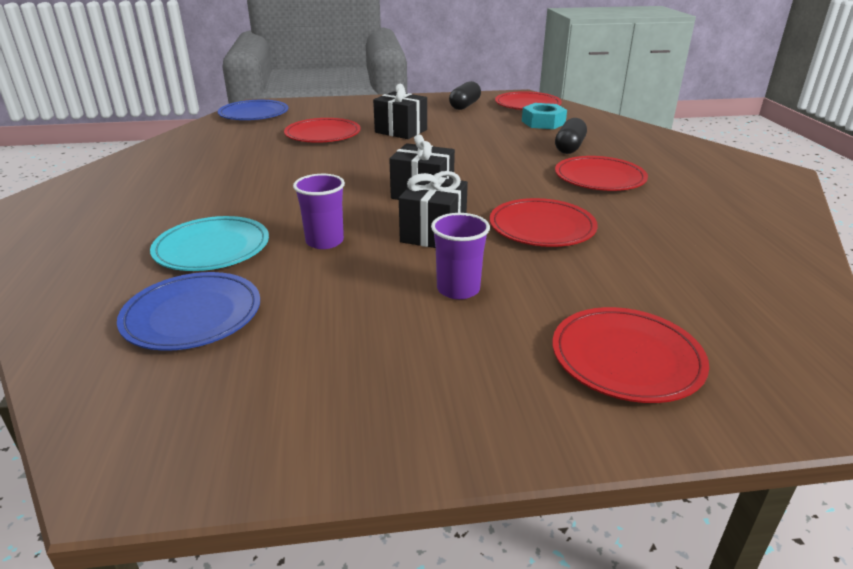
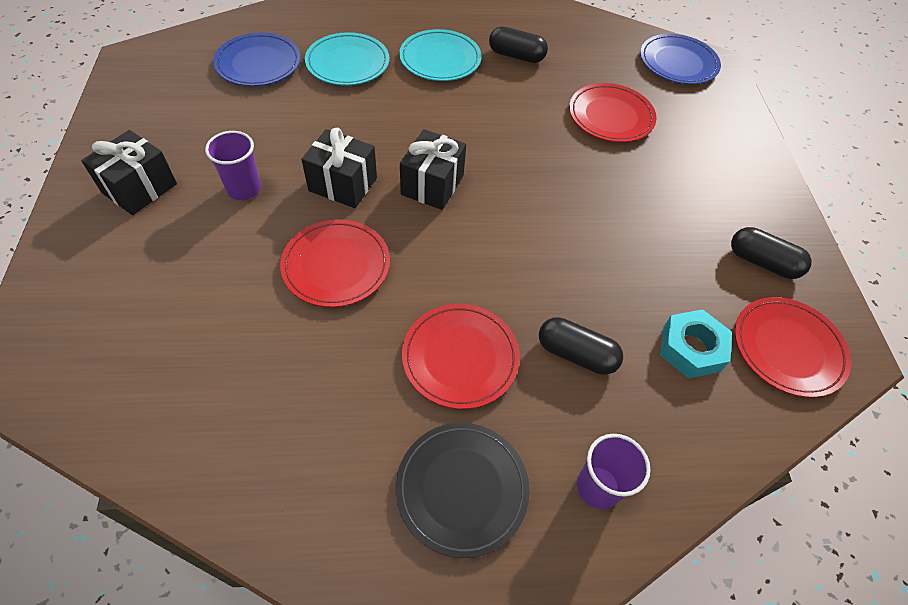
camera: 90 degrees right, 25 degrees up
(221, 198) = (440, 59): none -> turquoise plate
(226, 165) = (516, 56): none -> black capsule
(324, 241) = (344, 118): purple cup -> purple cup (598, 487)
(401, 131) = (630, 182): black gift -> black gift (140, 188)
(626, 358) = (117, 268): red plate -> none
(696, 175) = (462, 489): none -> black plate

